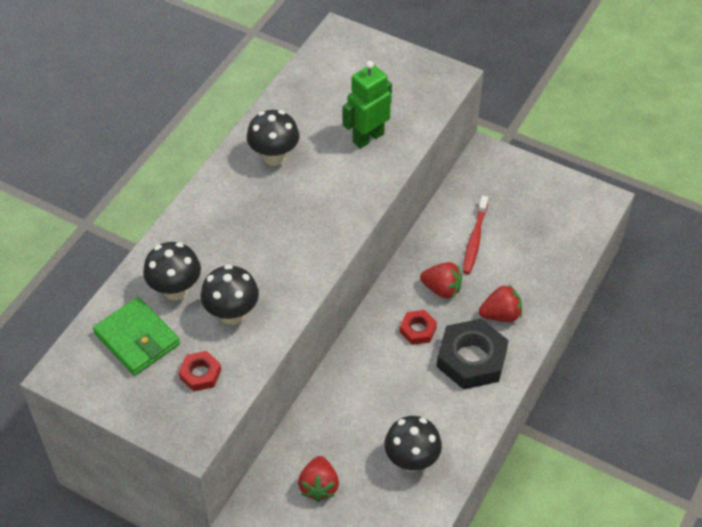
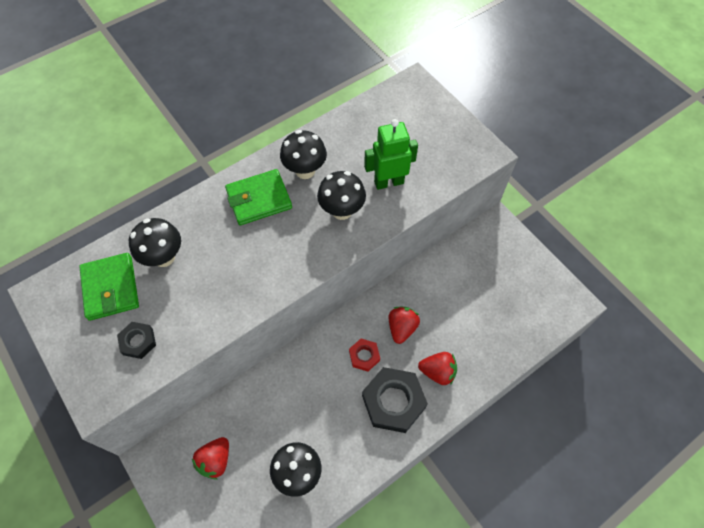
camera: 25 degrees right, 10 degrees up
(200, 374) = (138, 342): red nut -> black nut
(232, 314) = (193, 298): black mushroom -> black mushroom (342, 211)
(242, 201) = (259, 199): none -> green wallet
(442, 289) = (402, 328): red strawberry -> red strawberry turned 120 degrees counterclockwise
(475, 239) = (450, 295): red toothbrush -> none

